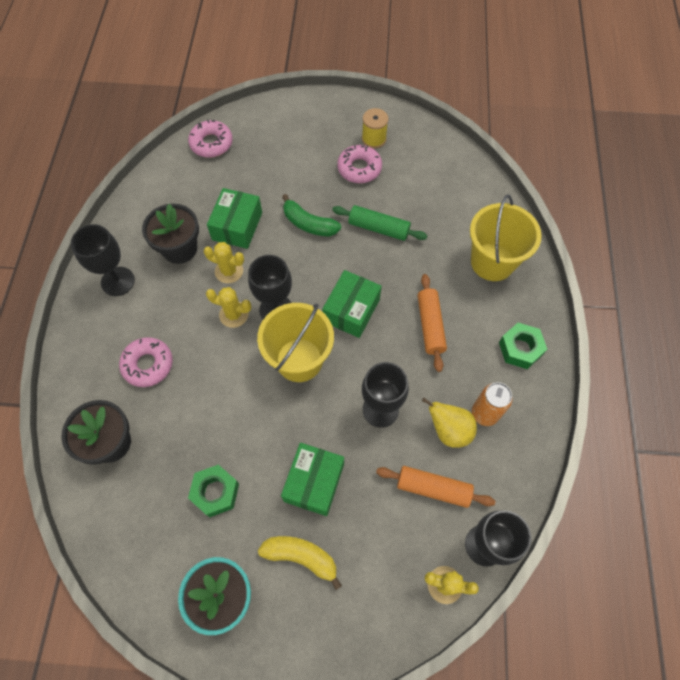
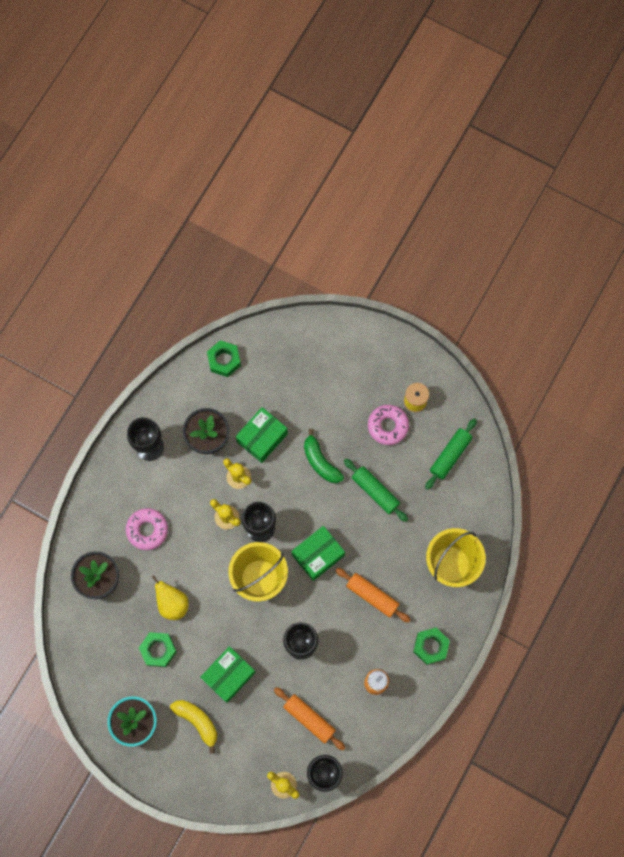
camera: 25 degrees right, 10 degrees up
(166, 175) = (224, 360): none -> green nut
(211, 143) = (274, 344): pink donut -> none
(430, 325) = (372, 596): orange rolling pin -> orange rolling pin turned 75 degrees counterclockwise
(433, 170) = (450, 455): none -> green rolling pin
(449, 430) = (342, 683): yellow pear -> yellow pear (172, 603)

